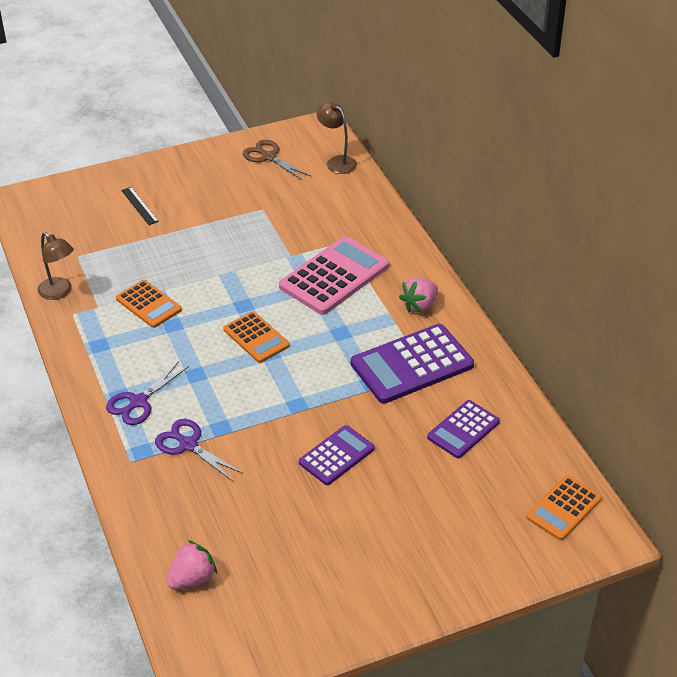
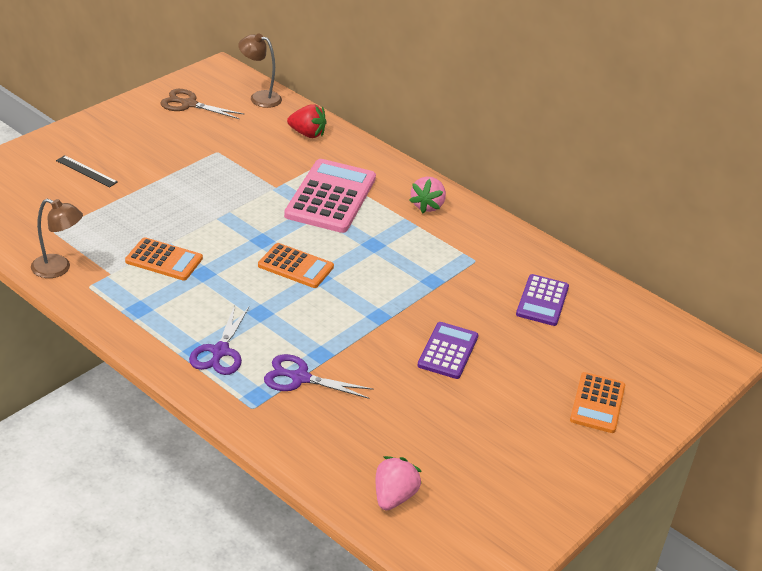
camera: 30 degrees left, 5 degrees down
(356, 207) = (307, 134): none -> red strawberry
(412, 364) = (457, 257): purple calculator -> none
(563, 508) = (671, 343): orange calculator -> orange calculator (597, 403)

